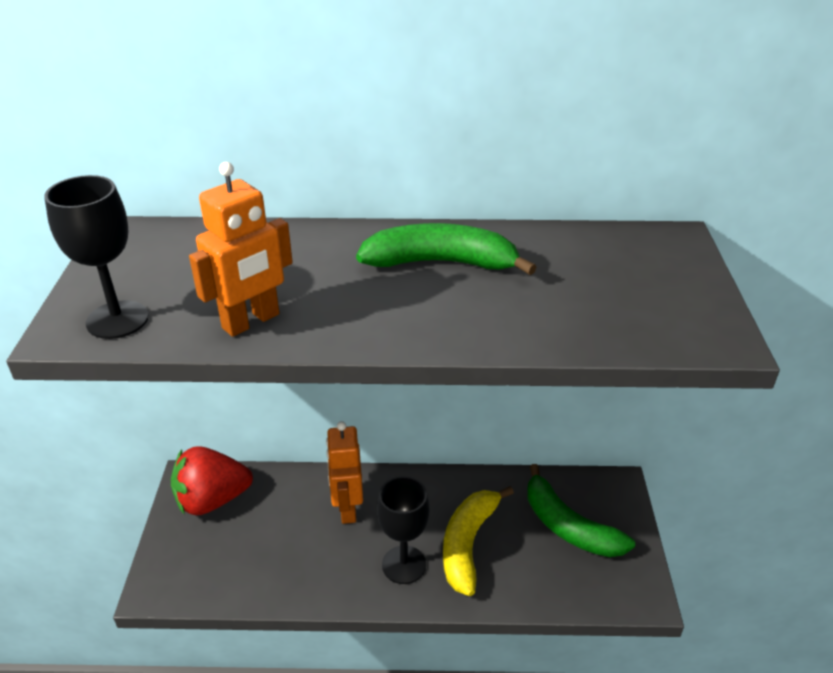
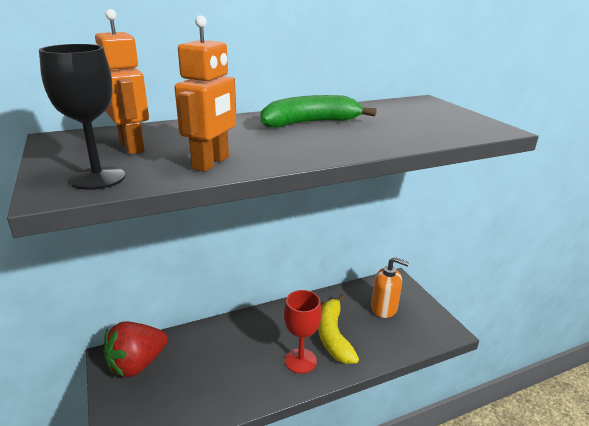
camera: 25 degrees left, 10 degrees down
(347, 508) = (242, 339): orange robot -> orange robot (131, 147)
(404, 564) = (300, 361): black goblet -> red goblet
(568, 526) = (384, 308): green banana -> orange soap dispenser

